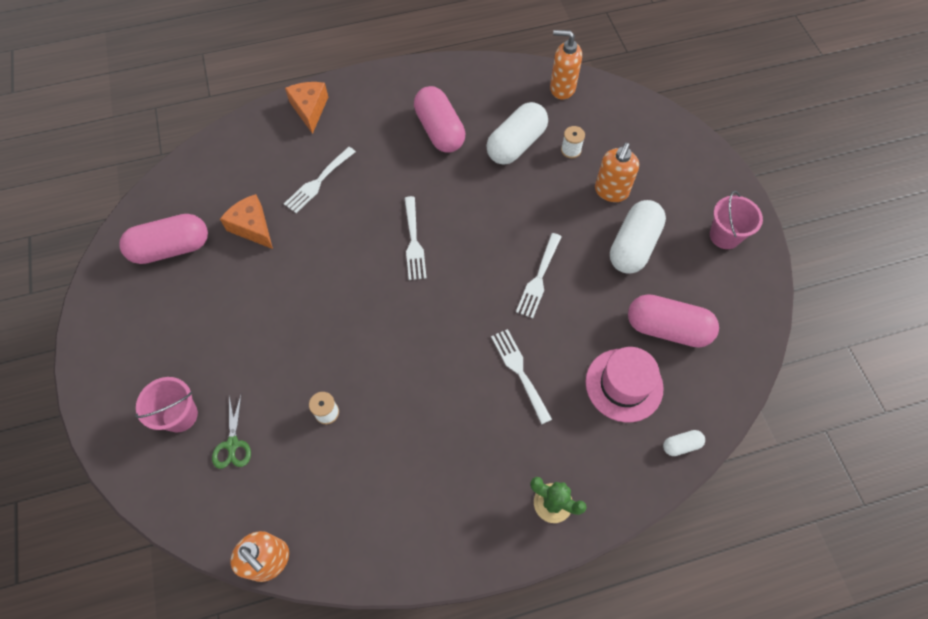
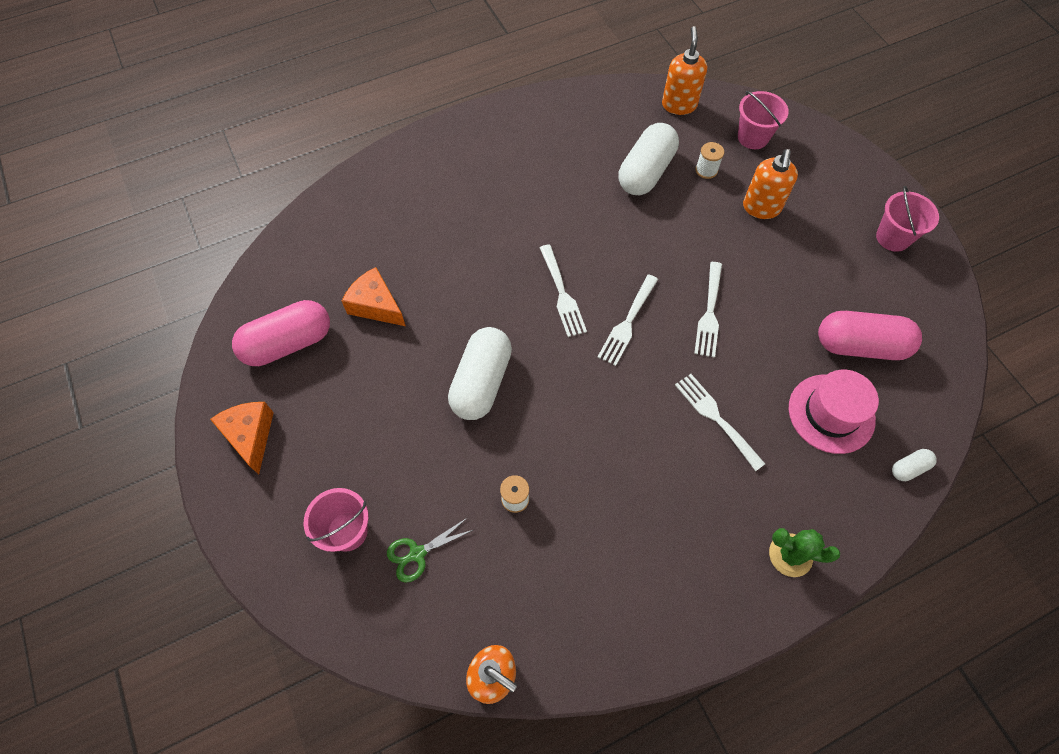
camera: 10 degrees left, 0 degrees up
(232, 444) = (417, 554): green scissors -> green scissors turned 75 degrees clockwise
(310, 109) = (407, 165): orange cheese -> orange cheese (250, 436)
(318, 181) = (438, 243): white fork -> white fork (627, 322)
(439, 130) = (558, 168): pink capsule -> none
(562, 88) = (679, 105): orange soap dispenser -> orange soap dispenser turned 90 degrees clockwise
(621, 126) = (753, 137): none -> pink bucket
(633, 246) = (800, 262): white capsule -> white capsule (481, 382)

